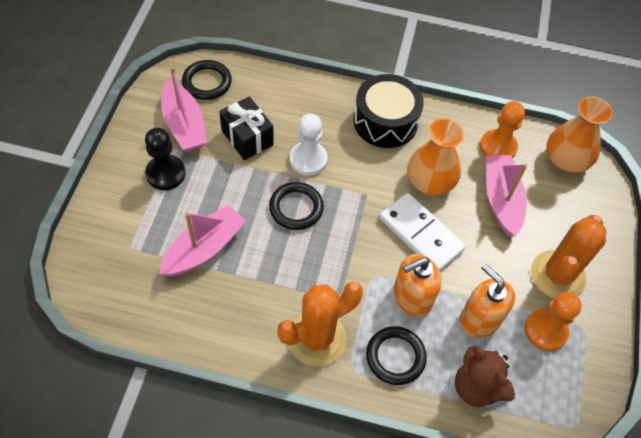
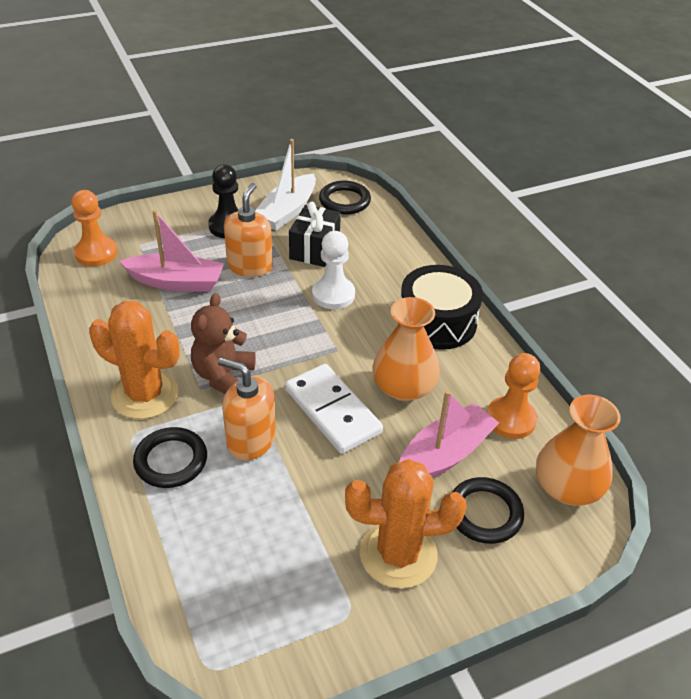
camera: 55 degrees right, 15 degrees down
(184, 125) = (287, 211): pink boat -> white boat
(296, 208) = (272, 313): black ring -> black ring (484, 513)
(421, 234) = (333, 411): white domino -> white domino turned 45 degrees counterclockwise
(476, 387) = (187, 546): brown teddy bear -> brown teddy bear (223, 376)
(479, 319) = (274, 508): orange soap dispenser -> orange soap dispenser (250, 266)
(545, 330) = (312, 577): orange pawn -> orange pawn (96, 253)

